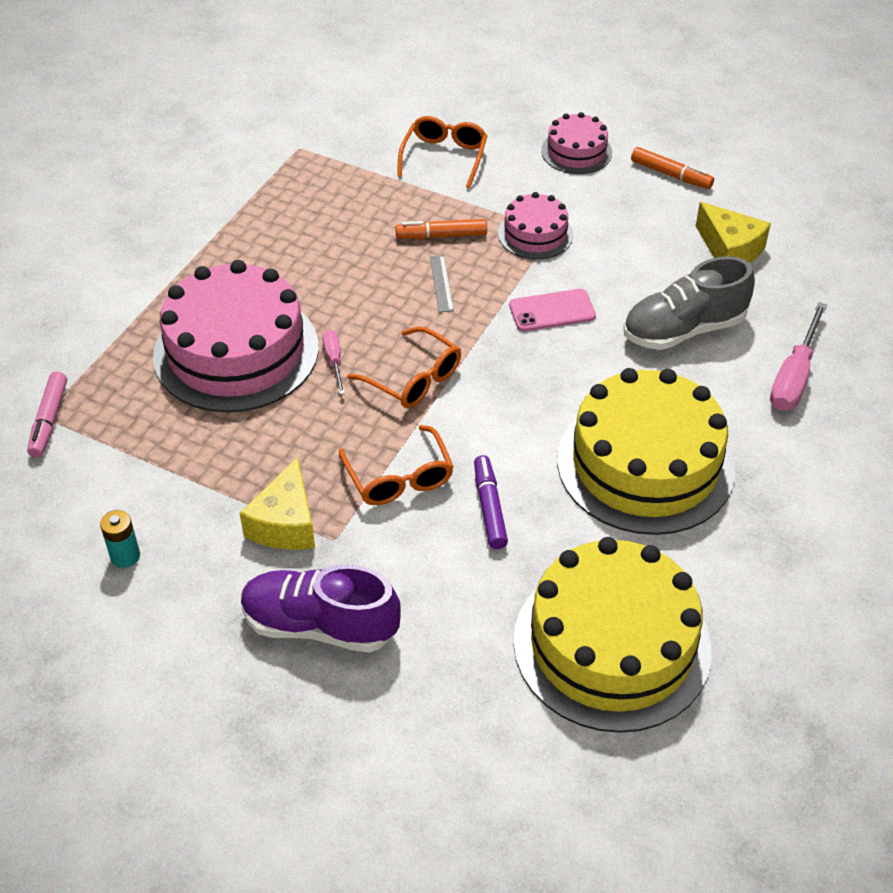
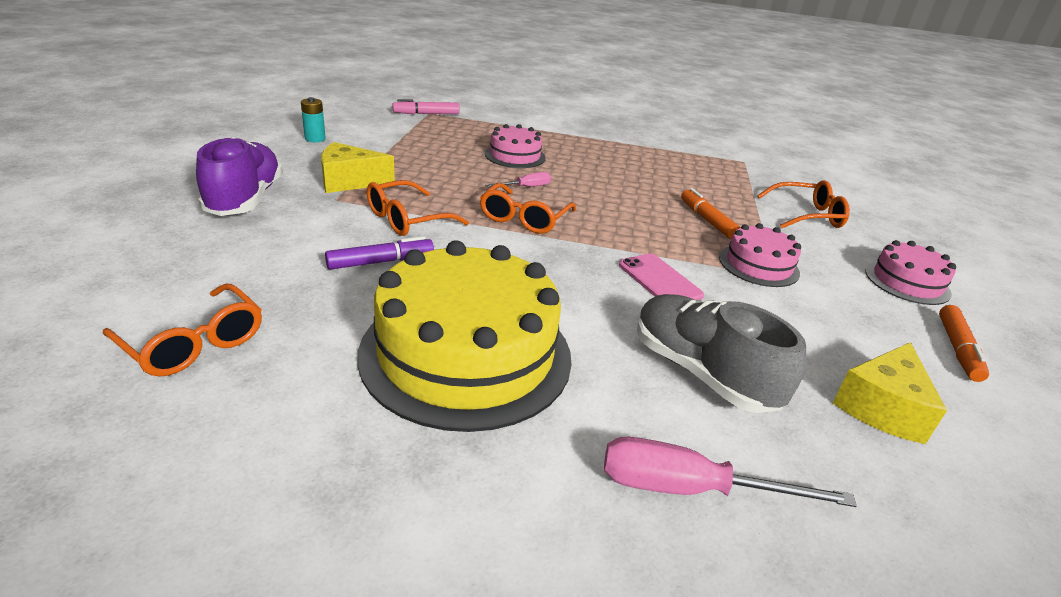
camera: 70 degrees right, 15 degrees down
(236, 351) = (515, 156): pink cake -> pink cake, size x0.50
(441, 283) = (648, 223): grey ruler -> none
(611, 644) = (194, 343): yellow cake -> orange glasses

